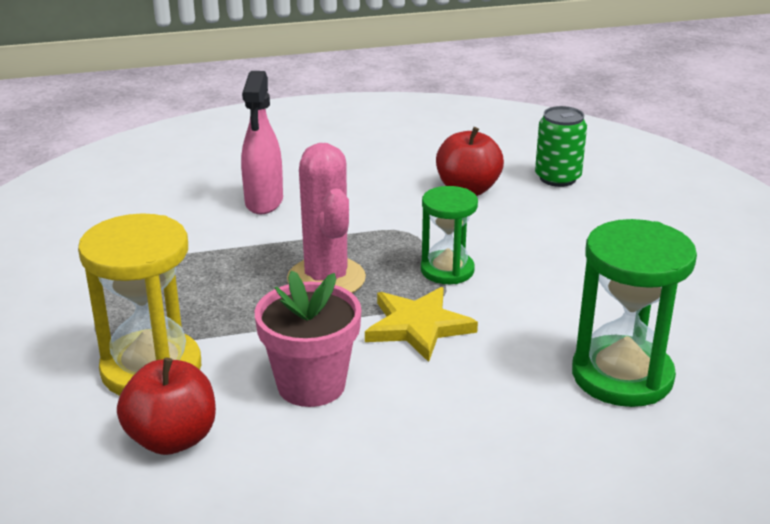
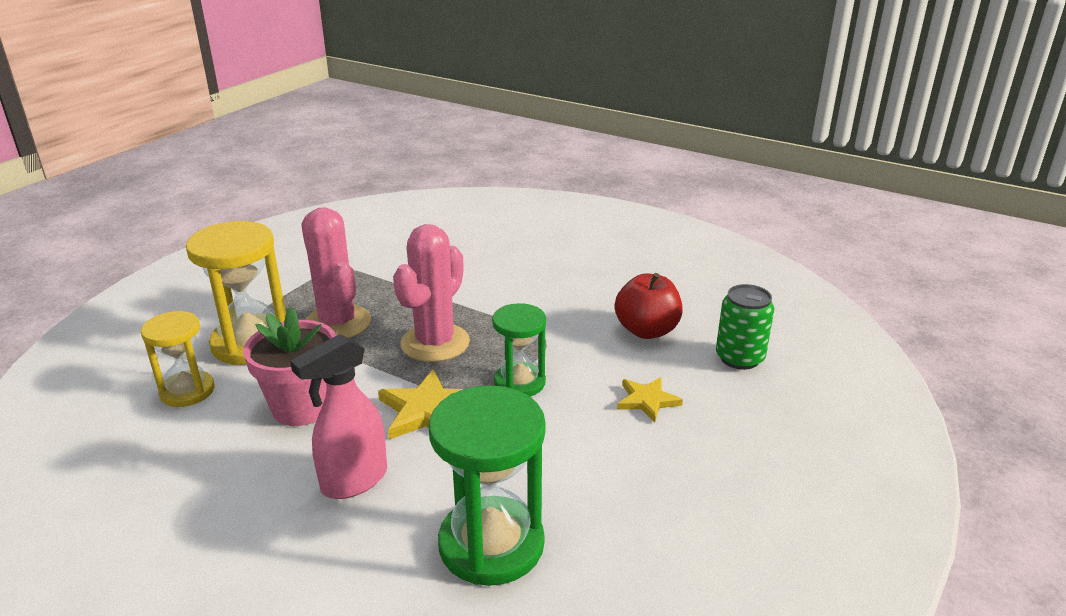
camera: 45 degrees right, 0 degrees up
(172, 439) = (187, 391): red apple -> yellow hourglass
(204, 309) = (337, 323): none -> pink cactus
(264, 202) = (492, 271): pink spray bottle -> pink spray bottle (354, 481)
(551, 235) = (647, 400): none -> yellow star

